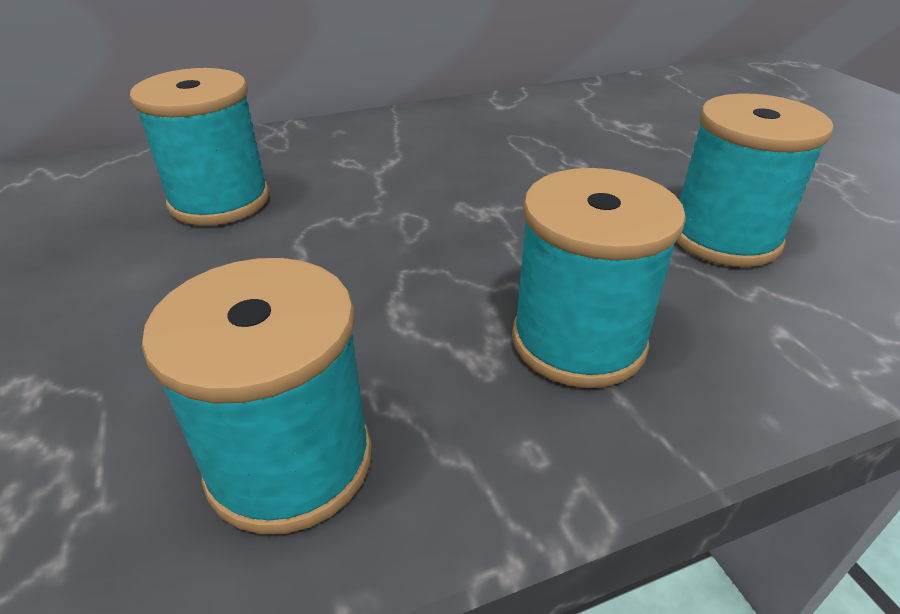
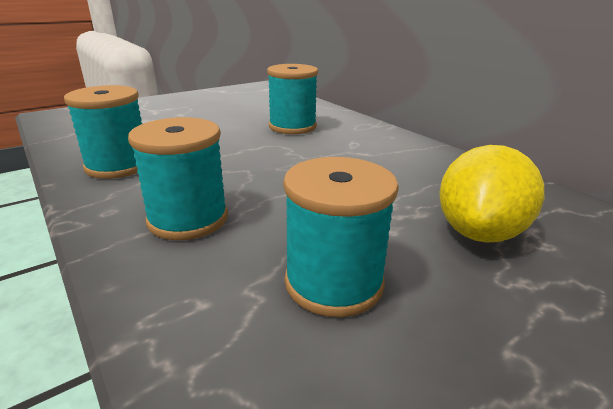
camera: 75 degrees right, 10 degrees down
(624, 145) = (479, 232): none -> yellow lemon

